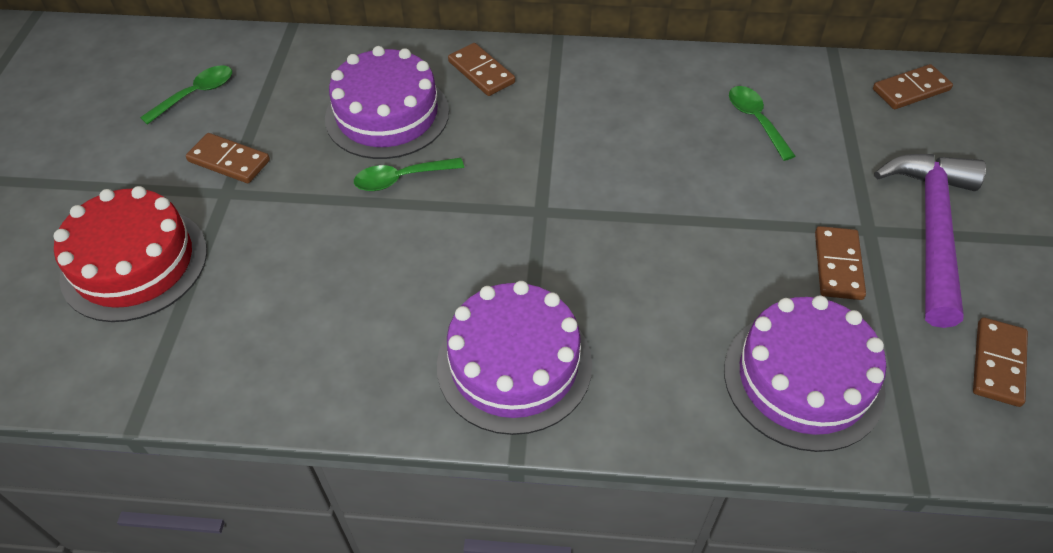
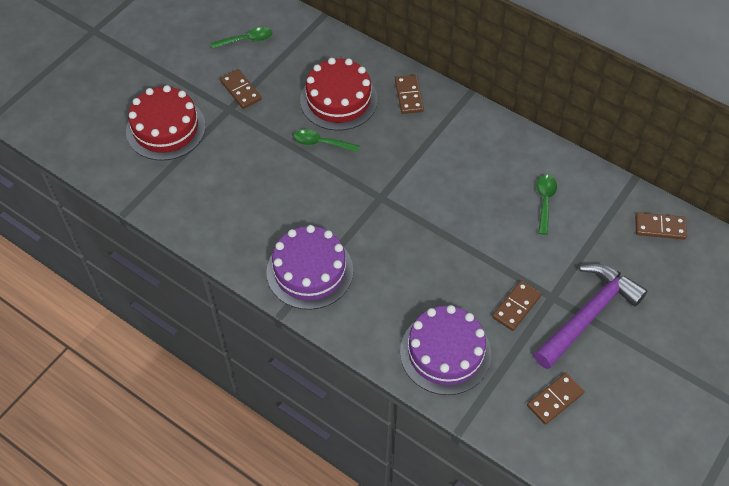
camera: 30 degrees right, 5 degrees up
(387, 115) = (338, 100): purple cake -> red cake

